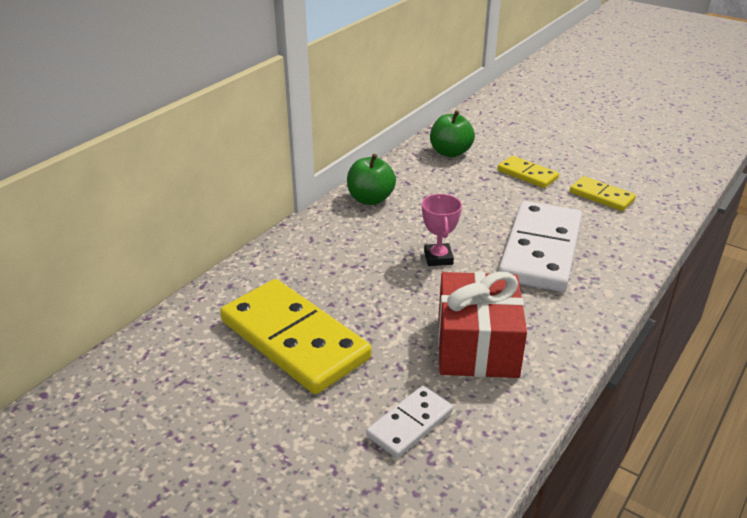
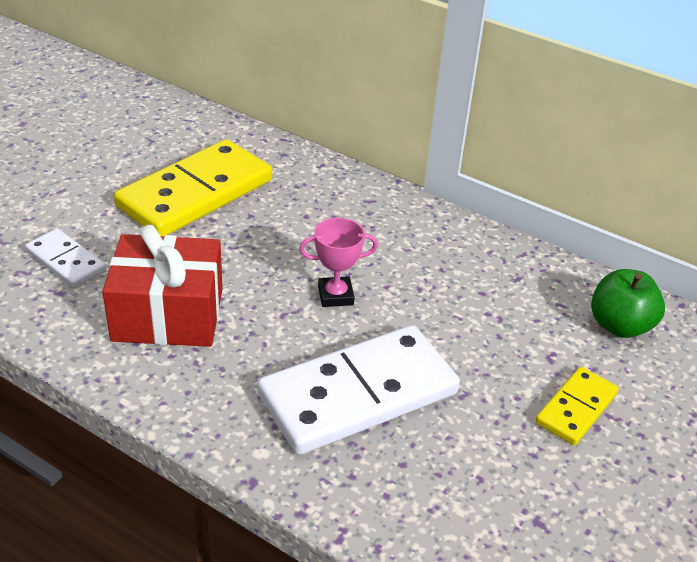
camera: 85 degrees right, 5 degrees up
(370, 199) = (464, 244): green apple -> none
(541, 250) = (358, 394): white domino -> white domino turned 45 degrees counterclockwise
(601, 196) = (527, 497): yellow domino -> none

